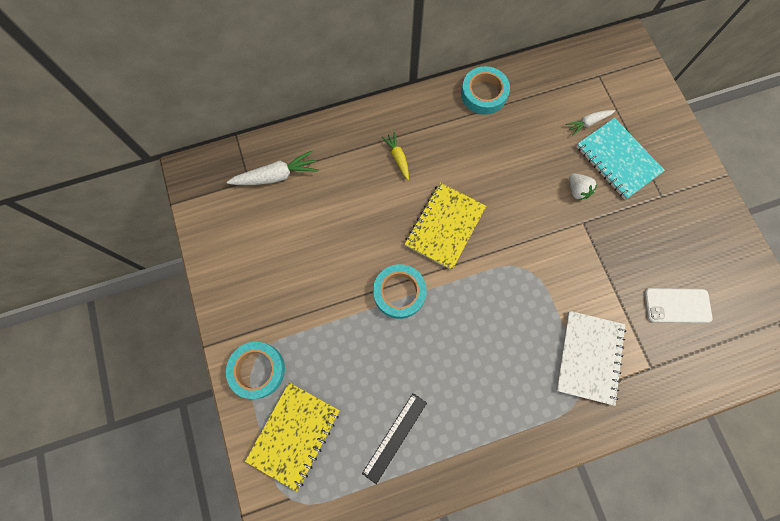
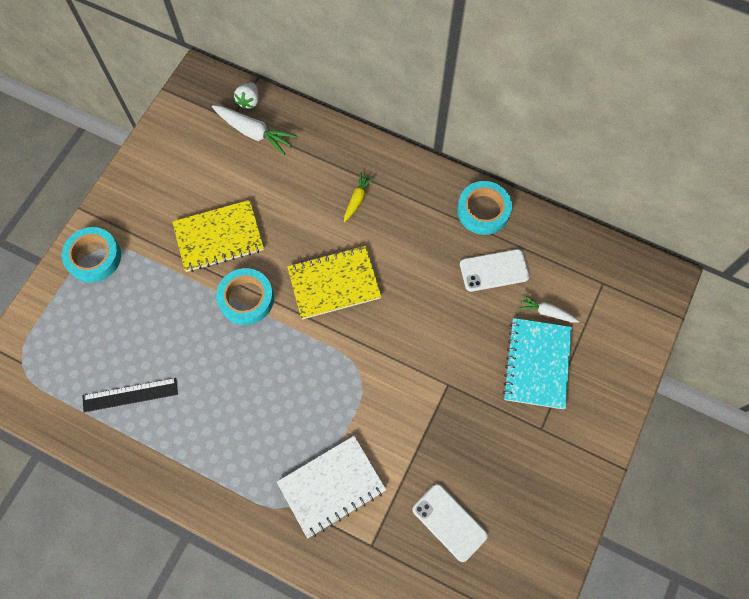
camera: 45 degrees right, 5 degrees down
(294, 435) = (69, 324): yellow notebook -> yellow notebook (219, 237)
(531, 125) = (494, 270): none -> white phone
(577, 190) = (472, 355): white strawberry -> white strawberry (249, 101)

